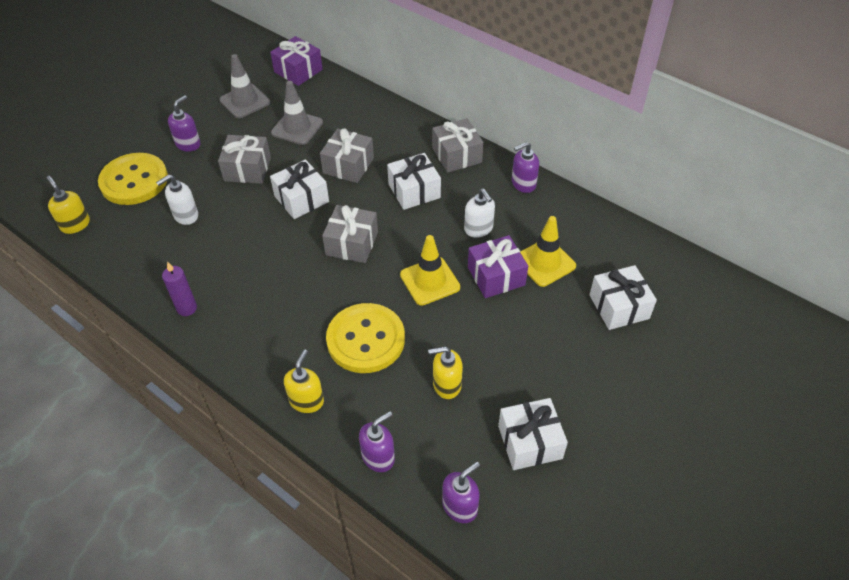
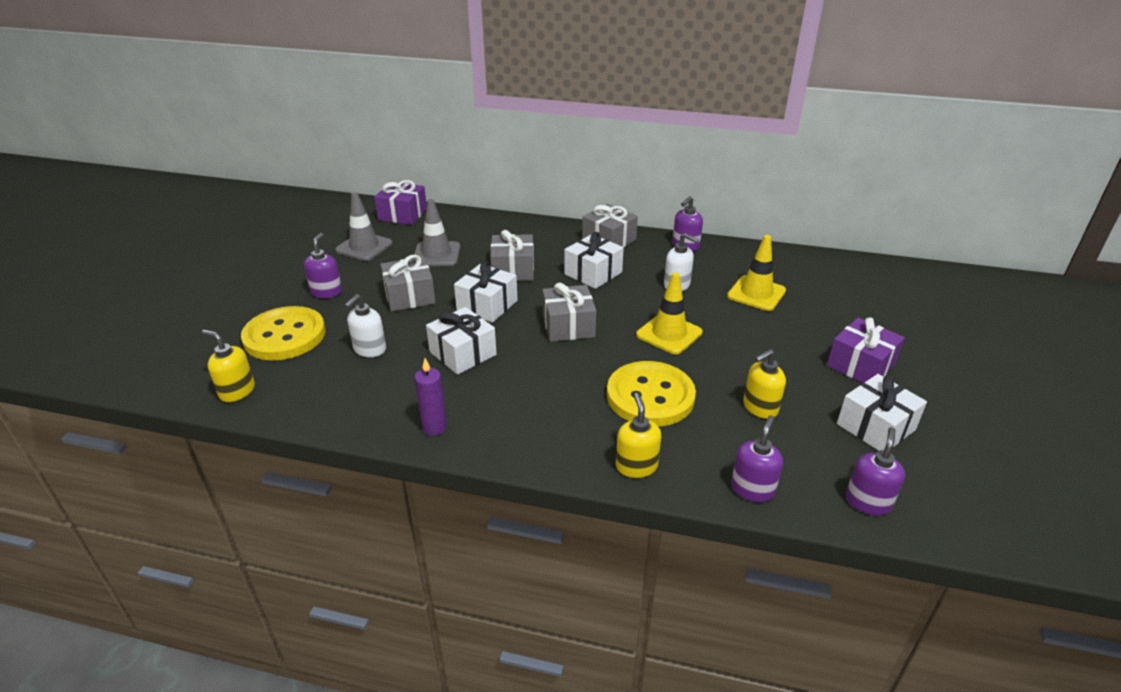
camera: 25 degrees left, 15 degrees down
(496, 276) = (724, 314): purple gift -> purple gift (860, 365)
(619, 307) = (846, 307): white gift -> white gift (463, 353)

